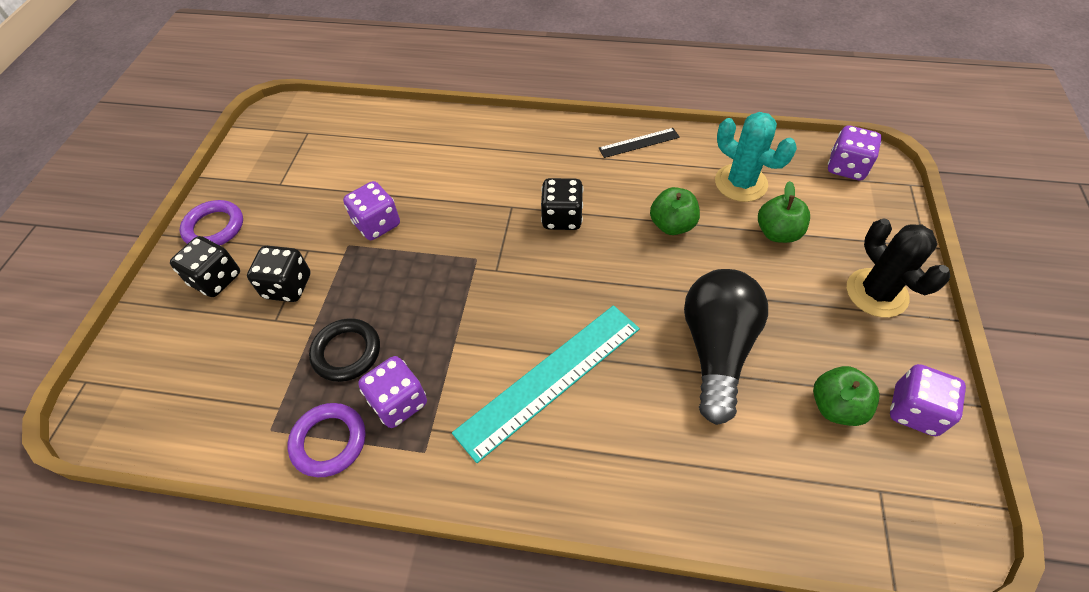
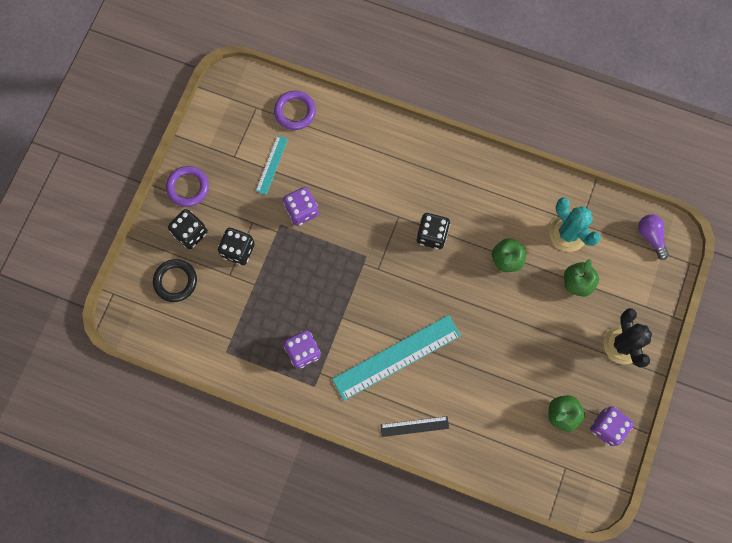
camera: 10 degrees right, 20 degrees up
(329, 441) = (260, 367): purple ring -> purple ring (295, 112)
(331, 183) = (272, 165): none -> turquoise ruler
(346, 352) = (274, 310): black ring -> black ring (175, 281)
(639, 143) = (506, 177): black ruler -> black ruler (414, 426)
(716, 350) = (504, 361): black light bulb -> none
(846, 167) = (650, 237): purple dice -> purple light bulb

